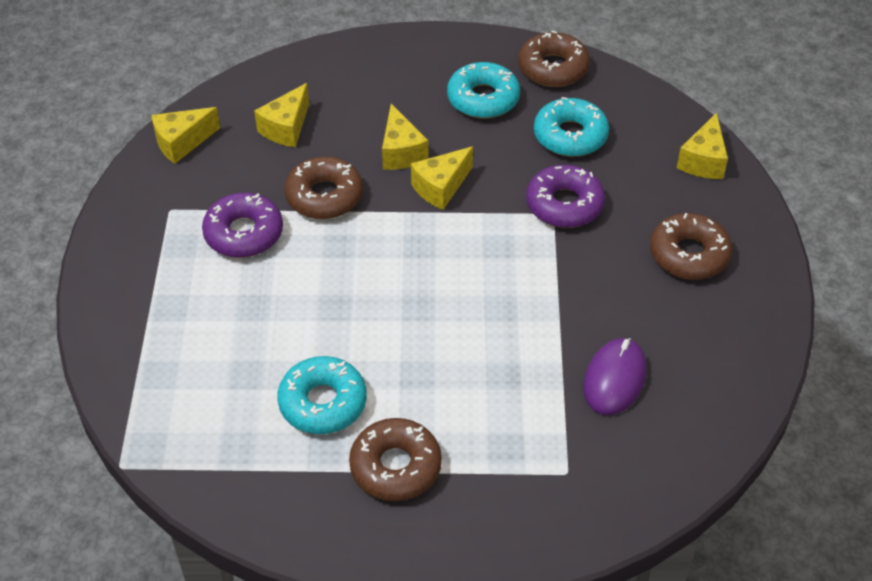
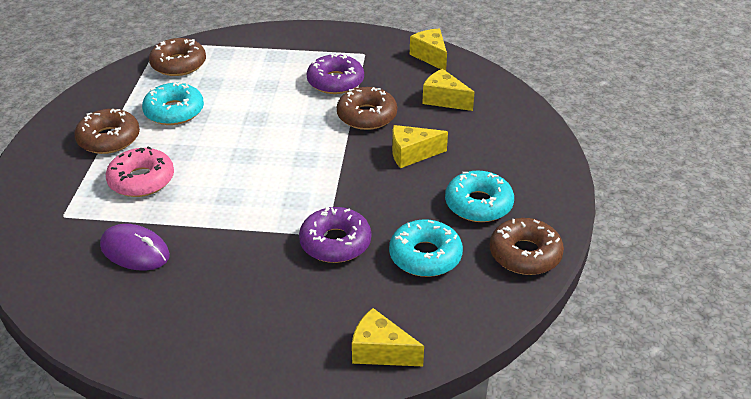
camera: 95 degrees right, 10 degrees down
(441, 187) = (367, 173): yellow cheese -> none
(483, 404) = (141, 180): none -> pink donut
(689, 254) = (255, 319): brown donut -> brown donut (178, 64)

